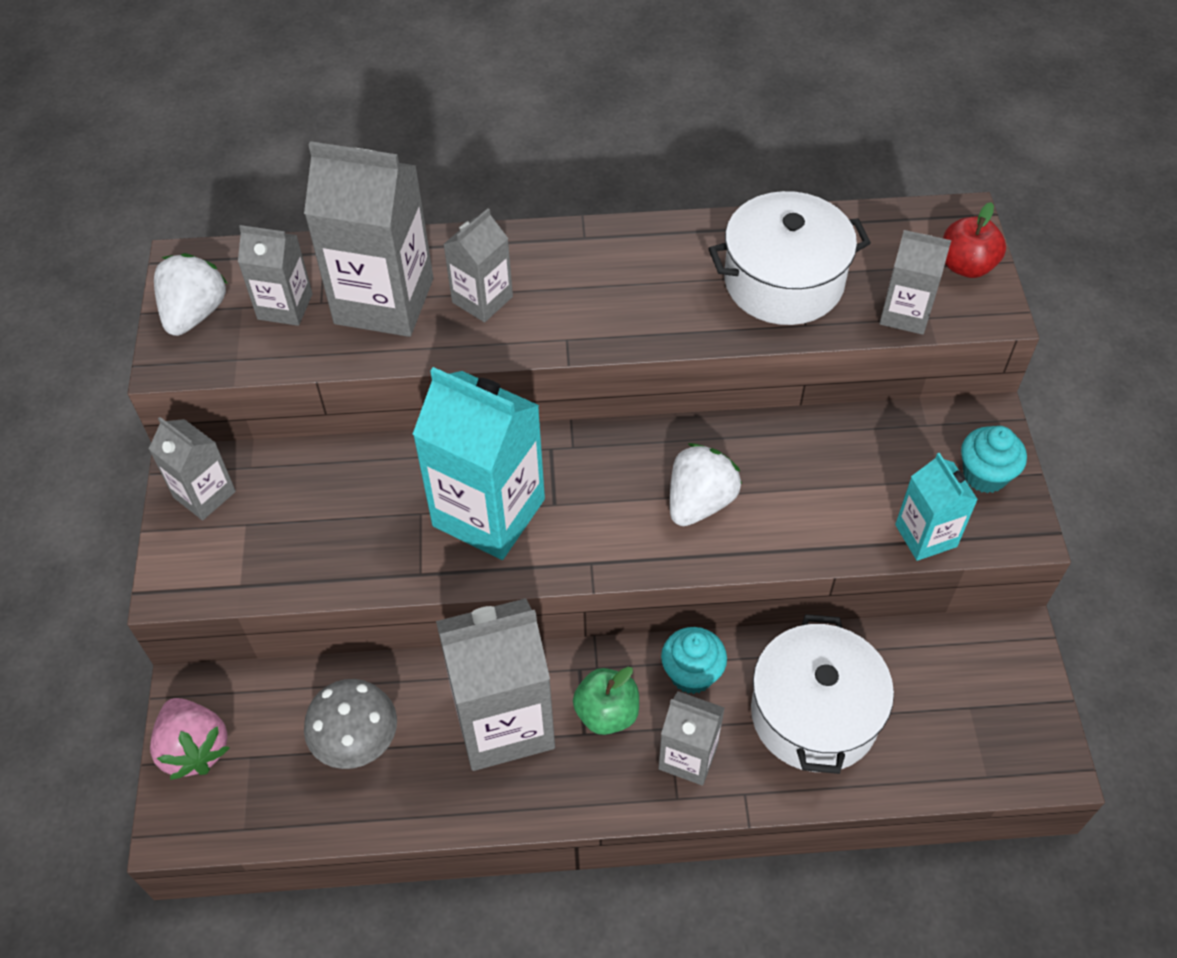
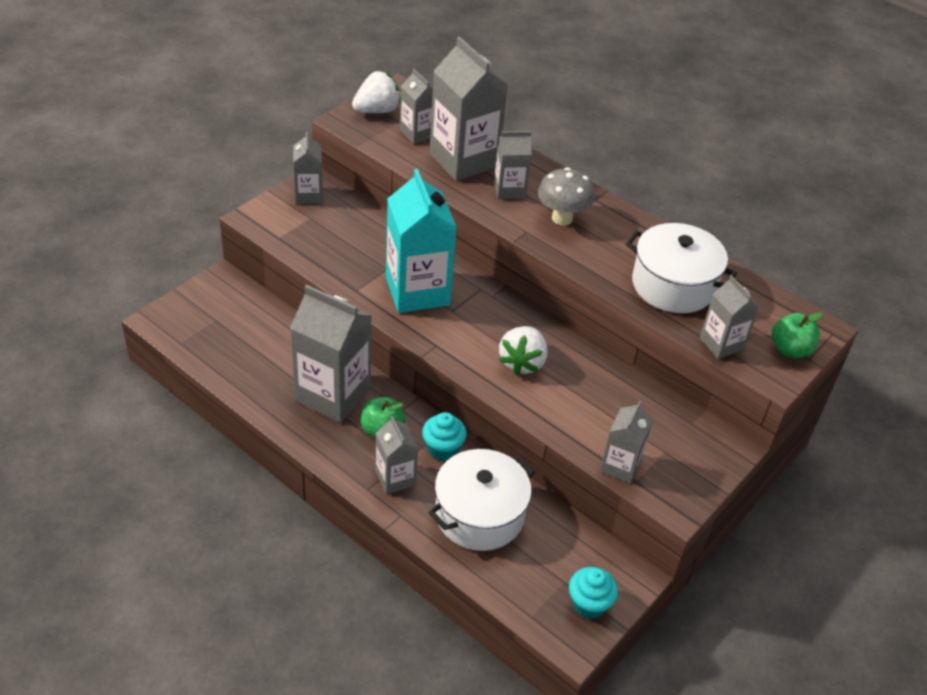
camera: 40 degrees right, 10 degrees down
(194, 749) = (199, 299): pink strawberry -> none
(358, 744) = (262, 352): grey mushroom -> grey mushroom (562, 218)
(700, 502) = (522, 362): white strawberry -> white strawberry turned 120 degrees clockwise
(925, 535) = (620, 466): turquoise carton -> grey carton
(966, 266) = (790, 349): red apple -> green apple
(984, 475) = (693, 468): turquoise cupcake -> turquoise cupcake (589, 604)

